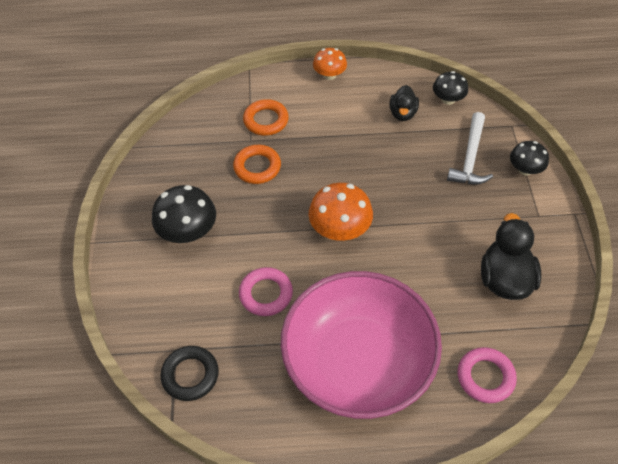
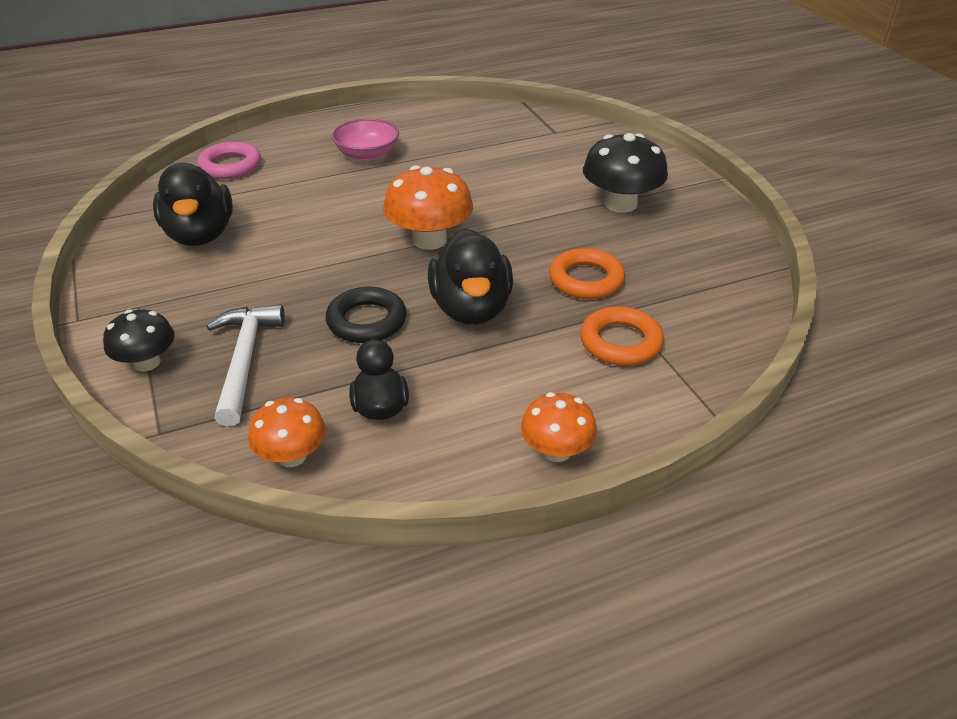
camera: 160 degrees right, 15 degrees down
(190, 375) = (528, 123): black ring -> black ring (366, 321)
(266, 294) = (490, 176): pink ring -> none
(335, 162) = (471, 309): none -> black duck
(358, 362) = (367, 154): pink bowl -> pink bowl, size x0.41
(448, 99) = (292, 456): black mushroom -> orange mushroom

